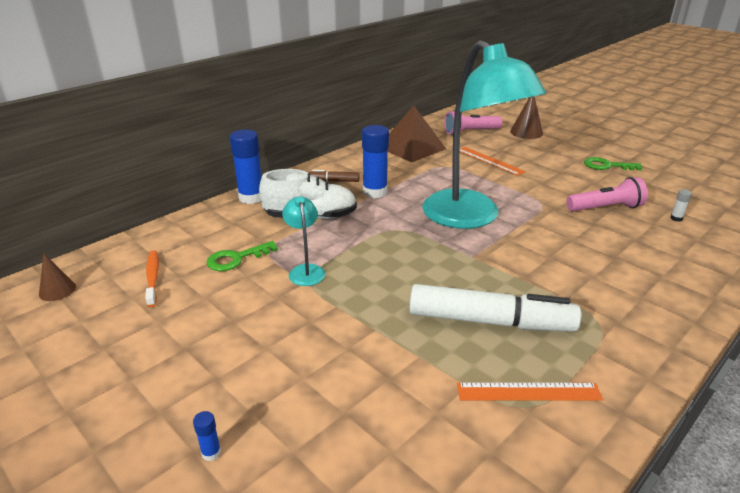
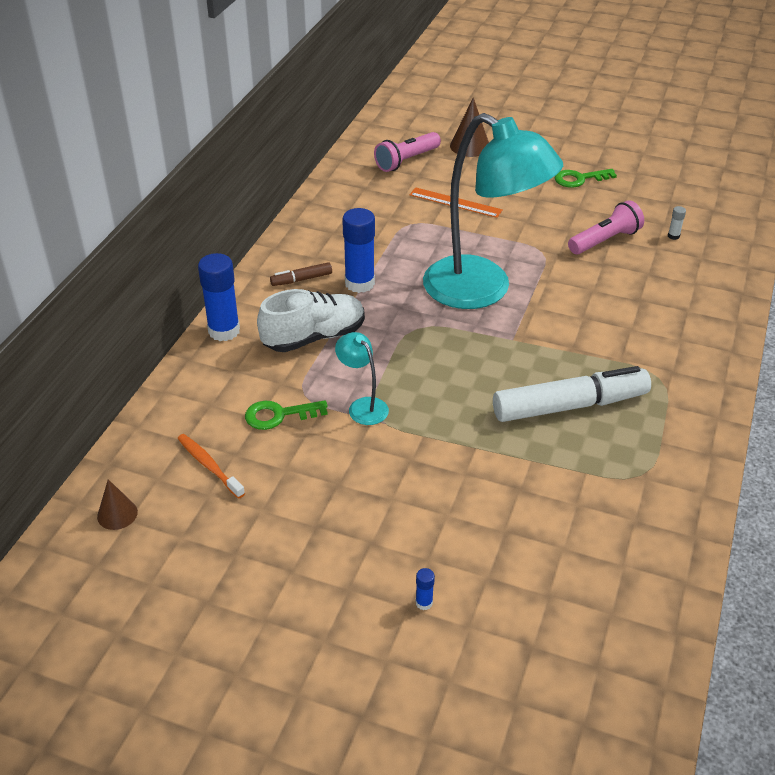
camera: 25 degrees left, 10 degrees up
(236, 259) = (278, 415): green key -> green key turned 45 degrees clockwise
(412, 148) = (355, 204): brown pyramid -> none
(528, 392) = (636, 461): orange ruler -> none

